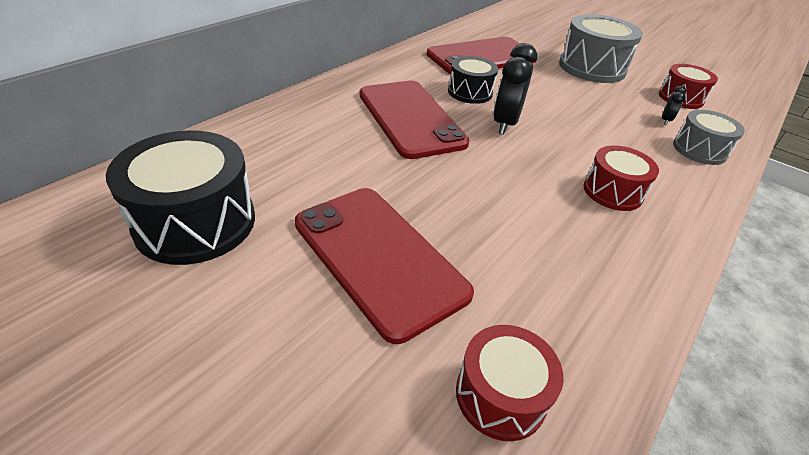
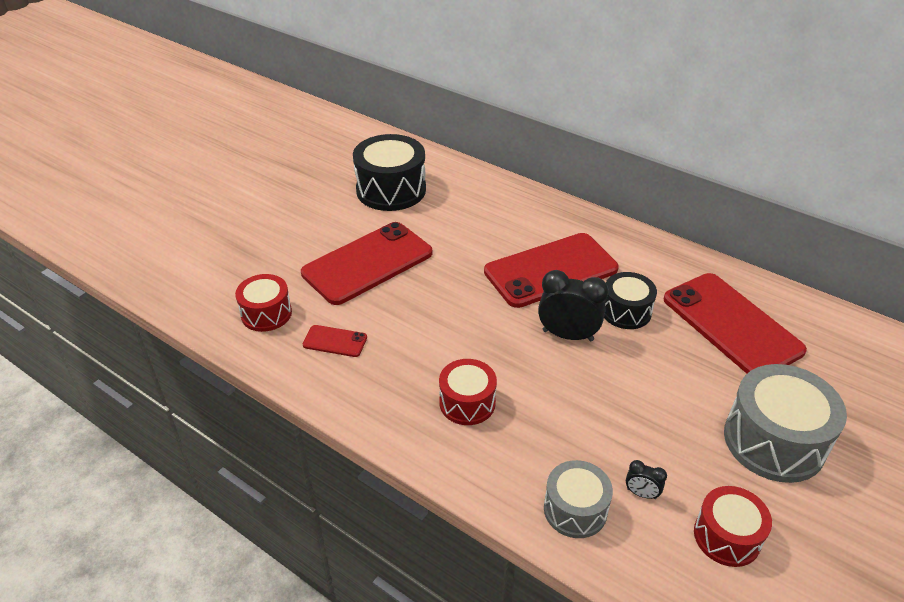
camera: 90 degrees right, 0 degrees up
(548, 298) = (335, 341): none -> red phone

